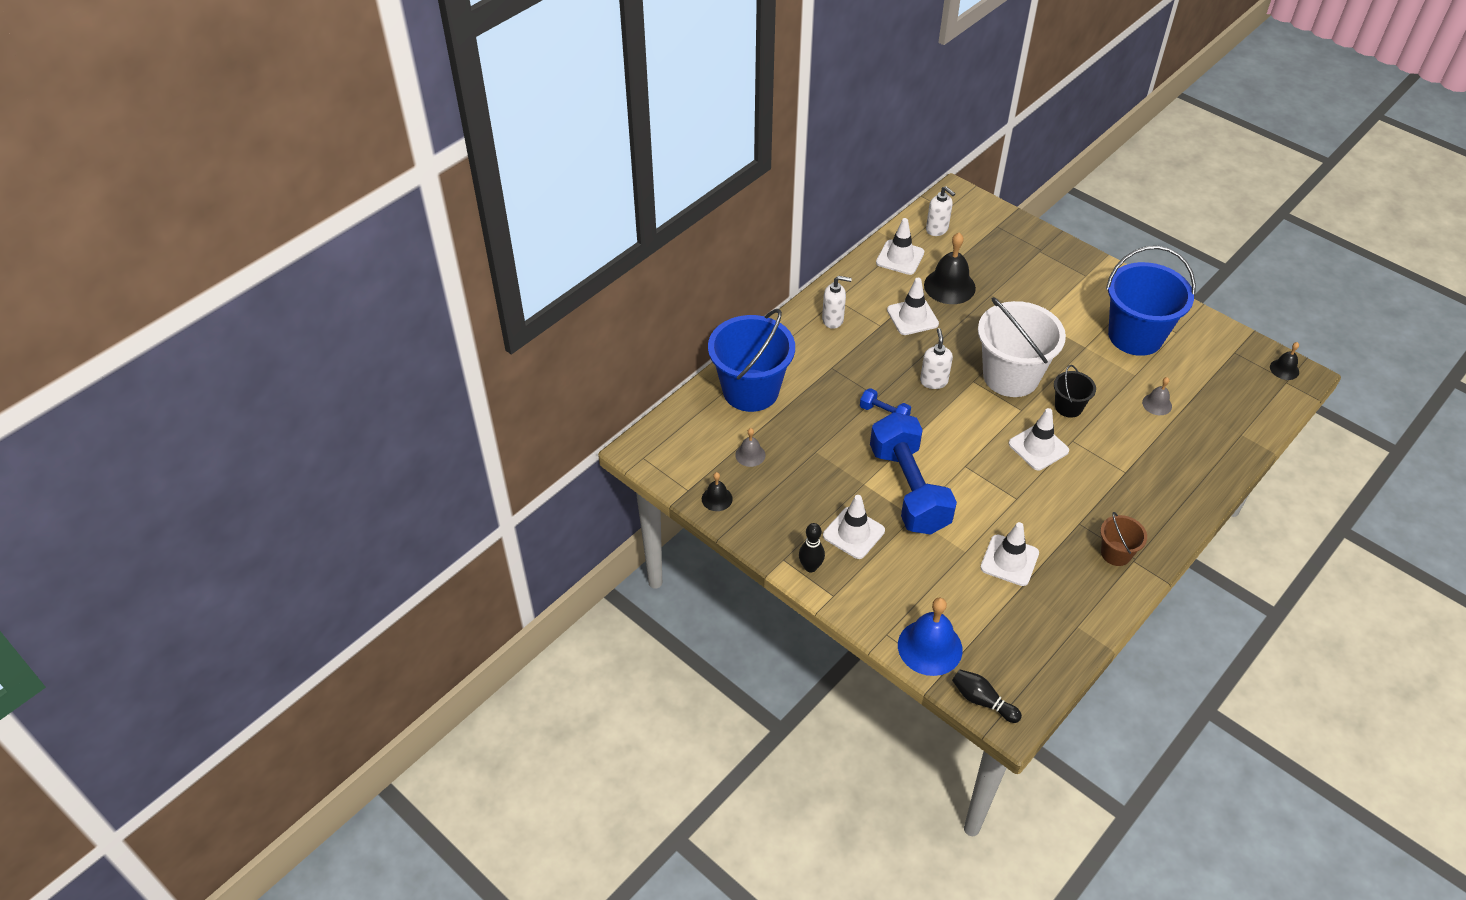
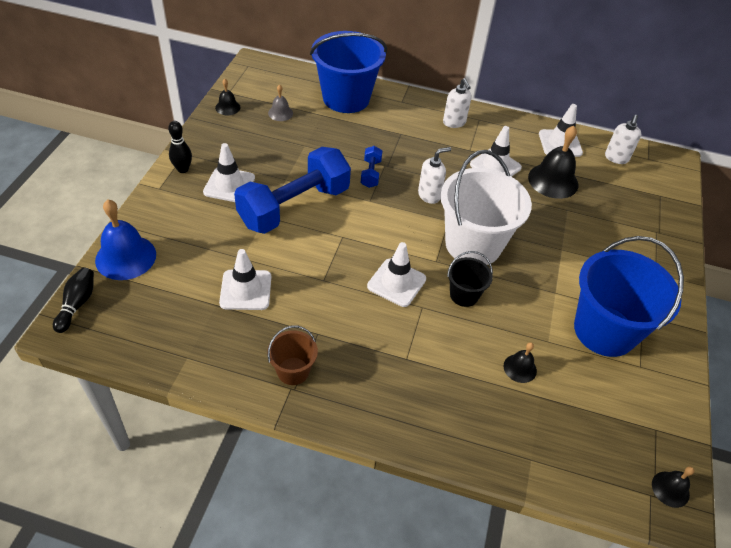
camera: 60 degrees right, 0 degrees up
(1157, 404) = (520, 368): grey bell -> black bell

